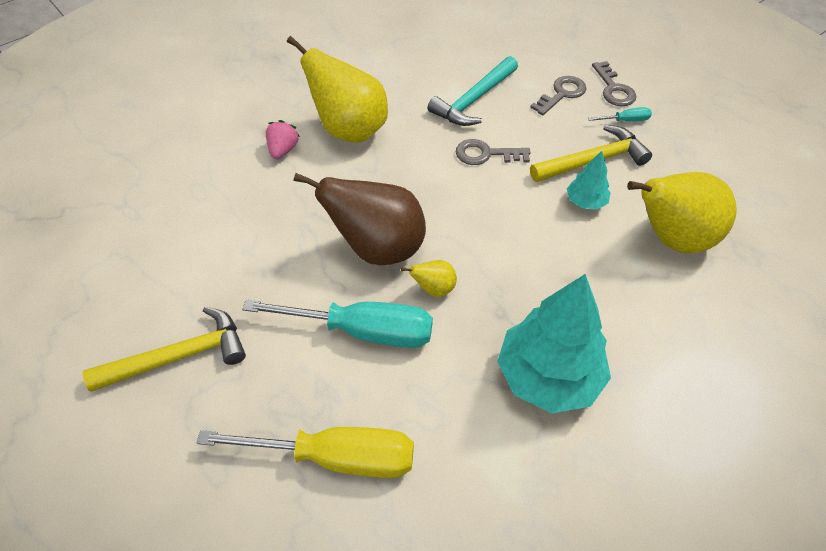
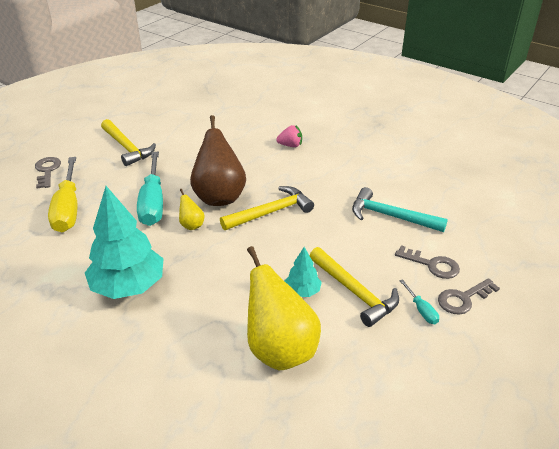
camera: 75 degrees right, 15 degrees down
(349, 130) = (323, 166): yellow pear -> none
(432, 200) = (270, 212): none -> yellow hammer
(485, 154) = (331, 230): grey key -> grey key (47, 170)

